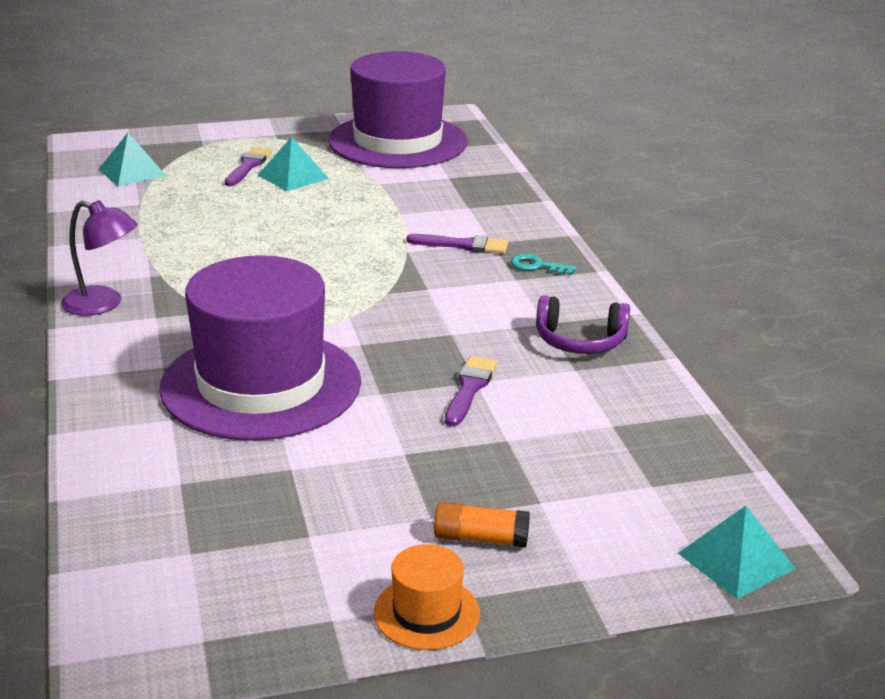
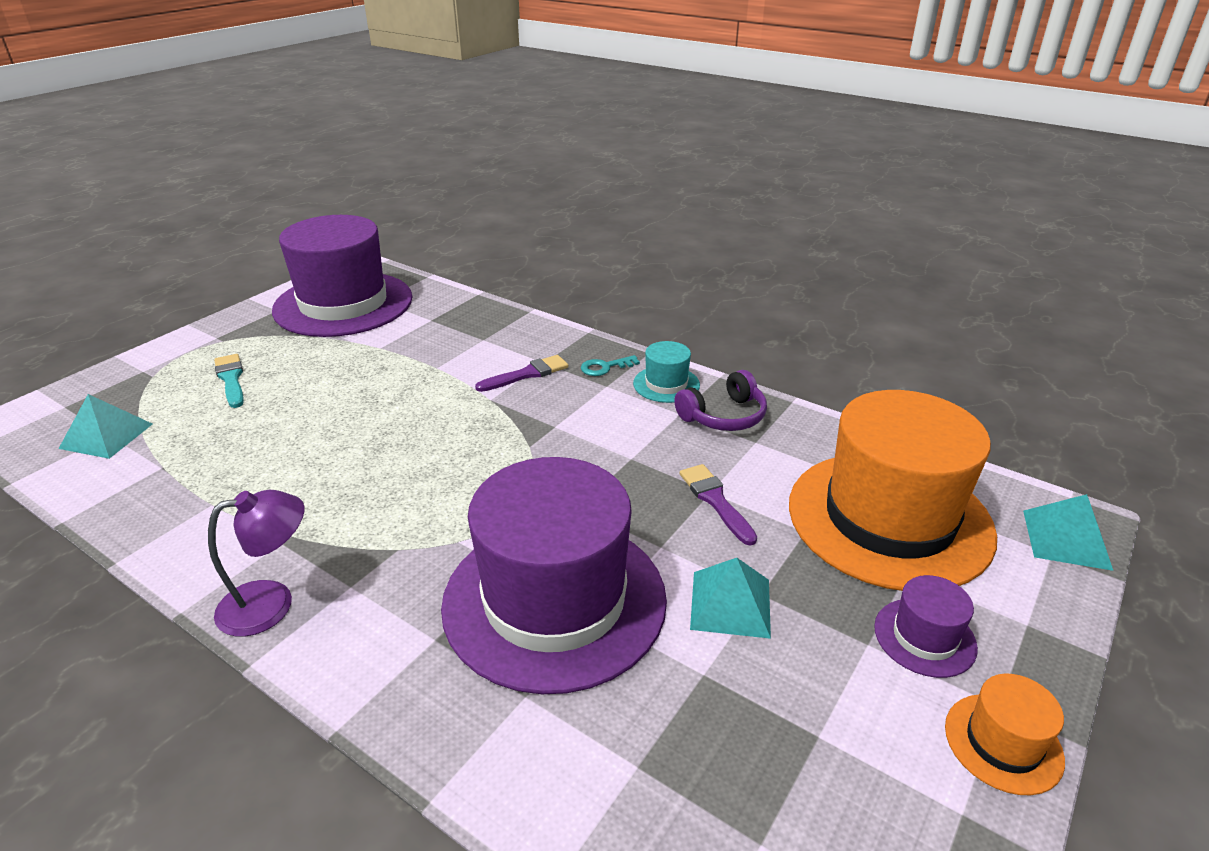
camera: 40 degrees left, 5 degrees up
(248, 166) = (231, 379): purple brush -> turquoise brush
(293, 176) = (291, 372): turquoise pyramid -> turquoise pyramid (730, 604)
(481, 538) = (924, 637): orange glue stick -> purple hat
(570, 299) = (666, 384): none -> turquoise hat
(595, 467) = (889, 518): none -> orange hat

